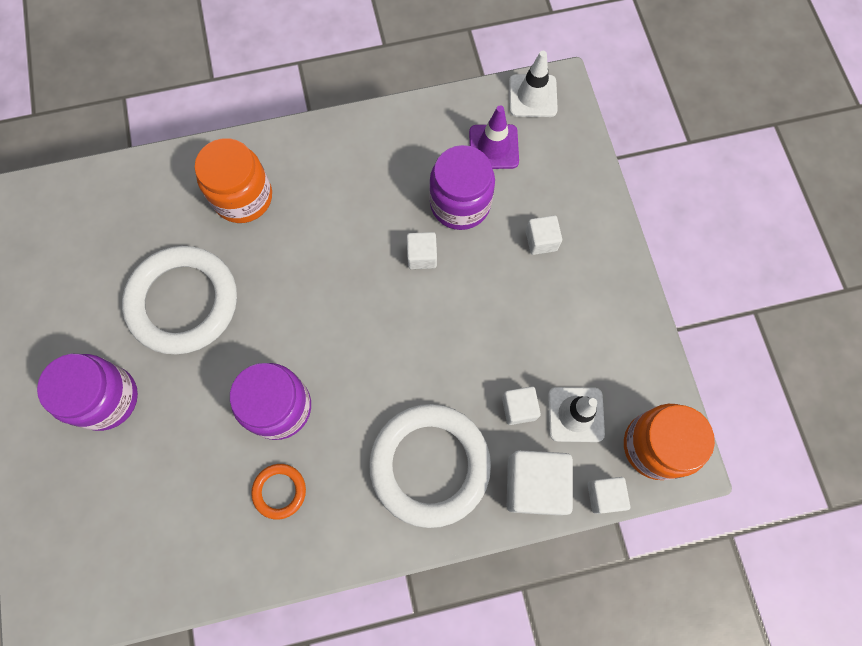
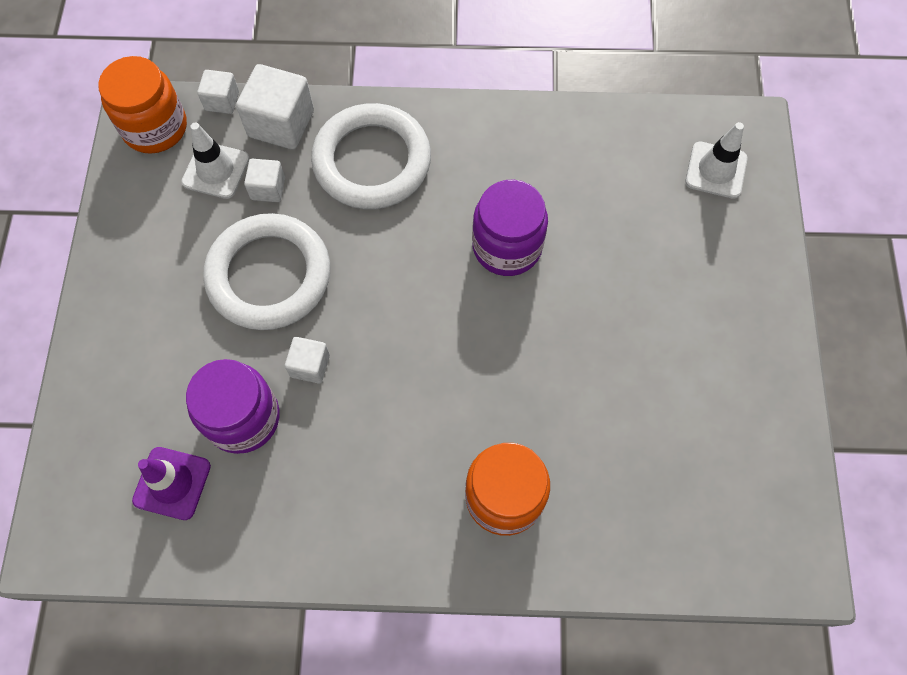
camera: 165 degrees left, 5 degrees down
(106, 398) = (687, 298): purple jar -> none
(183, 302) = (594, 381): white ring -> white ring (269, 275)
(279, 491) = (521, 173): orange ring -> none
(532, 96) = (90, 545): white traffic cone -> white traffic cone (716, 170)
(541, 241) = (169, 349): white cube -> none

